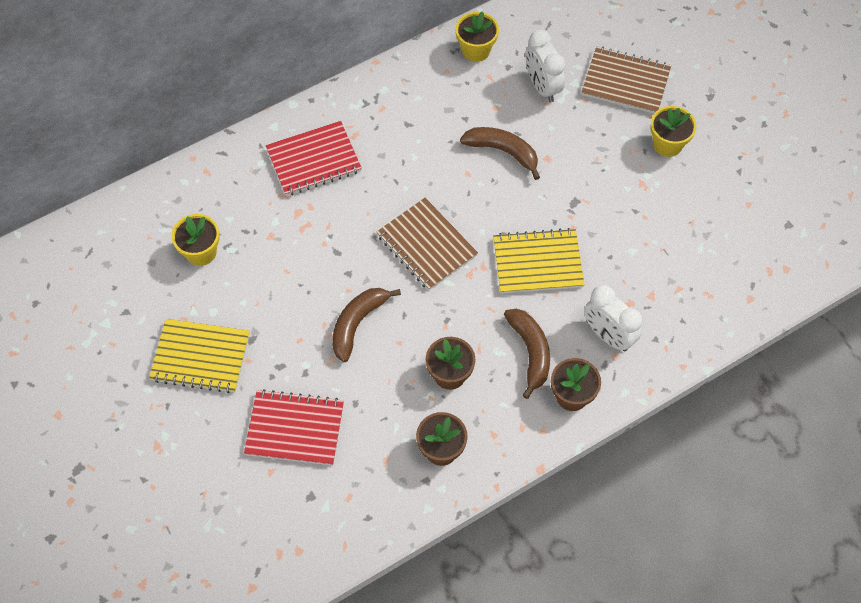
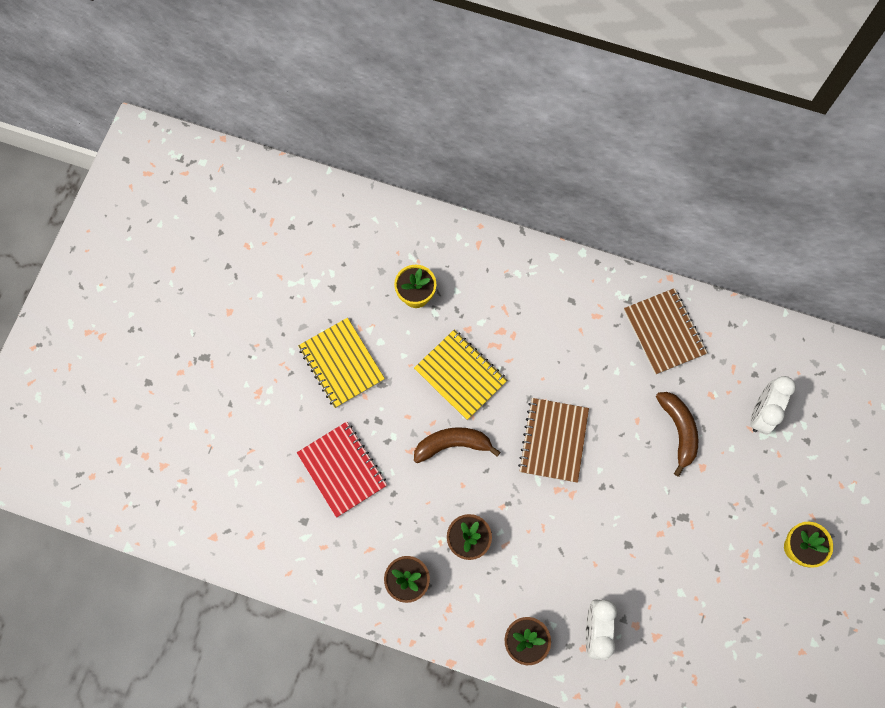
camera: 50 degrees right, 10 degrees up
(314, 160) = (551, 306): red notebook -> none
(476, 50) = (747, 339): yellow flower pot -> none
(530, 352) = (533, 583): brown banana -> none
(537, 263) = (609, 531): yellow notebook -> yellow notebook (460, 375)
(625, 82) = (824, 472): brown notebook -> brown notebook (664, 332)

